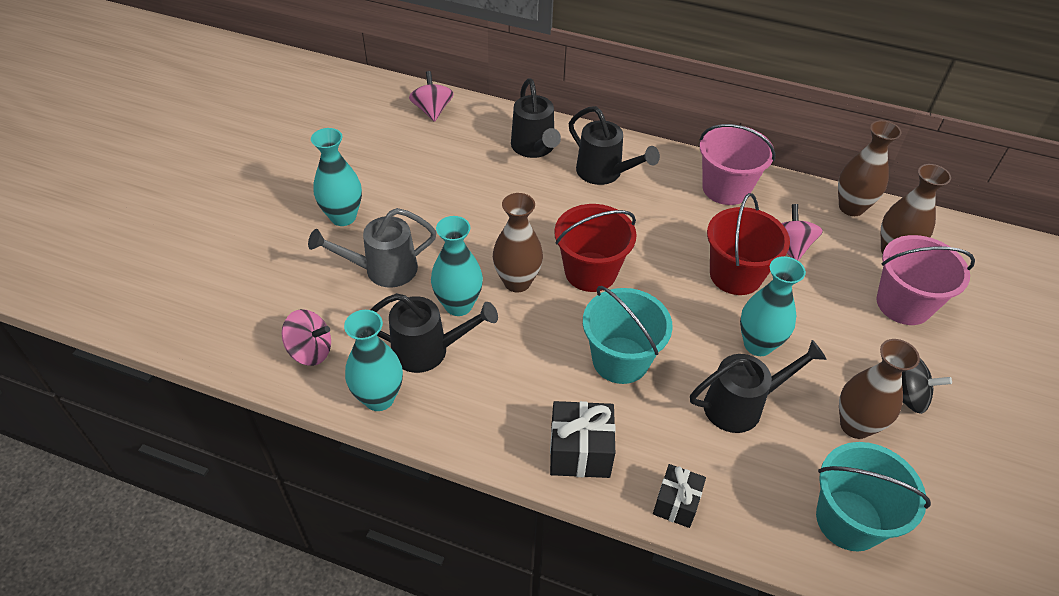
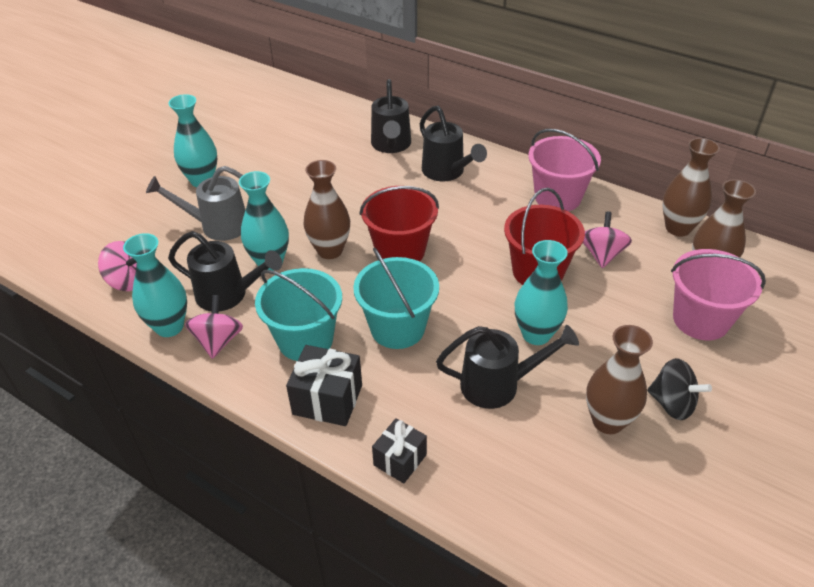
camera: 15 degrees right, 5 degrees down
(432, 110) = (314, 107): pink spinning top -> pink spinning top (218, 341)
(848, 520) = (567, 506): turquoise bucket -> turquoise bucket (305, 340)

